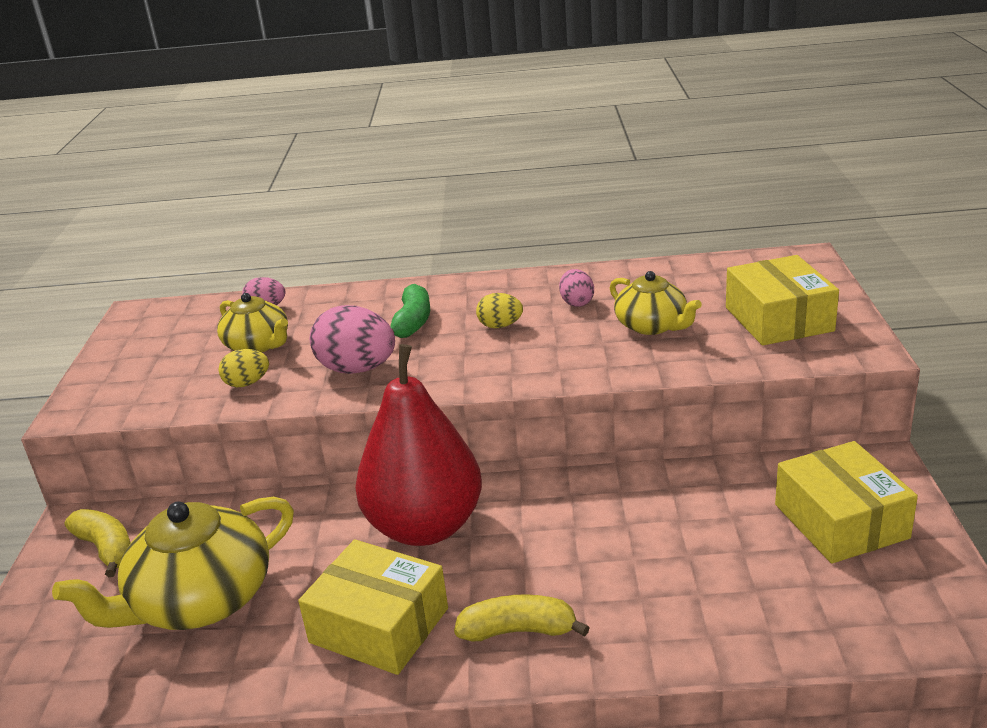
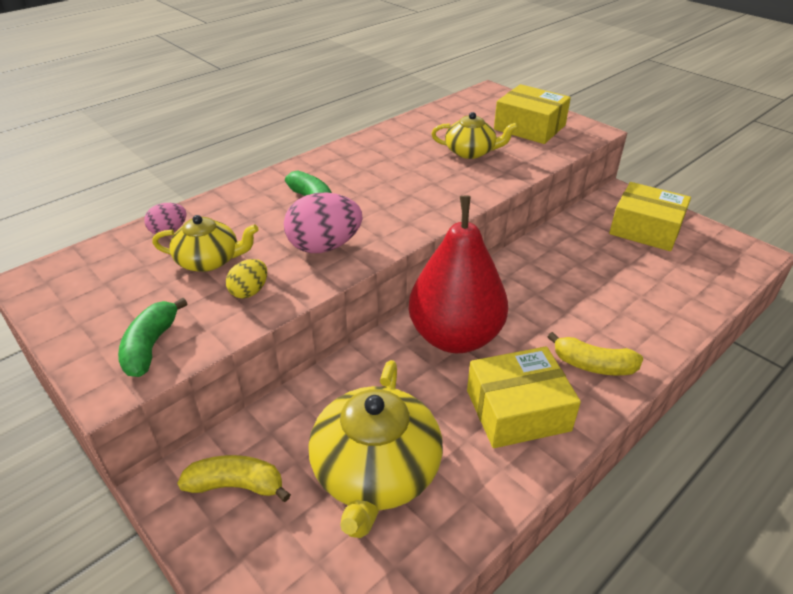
camera: 45 degrees left, 10 degrees up
(130, 395) = (151, 346): none -> green banana
(500, 326) = (379, 182): yellow egg -> none
(518, 631) = (593, 365): yellow banana -> yellow banana turned 120 degrees counterclockwise
(577, 302) = (405, 152): pink egg -> none

